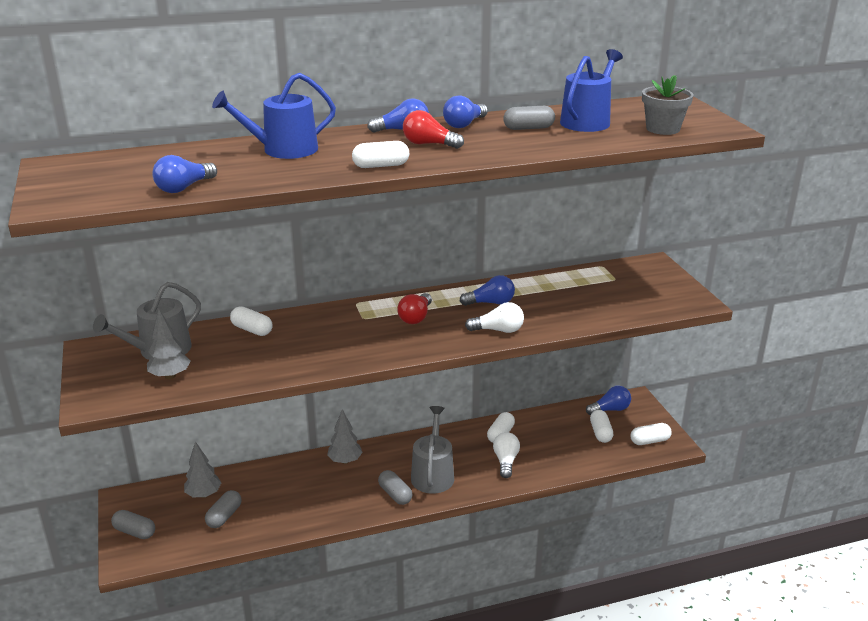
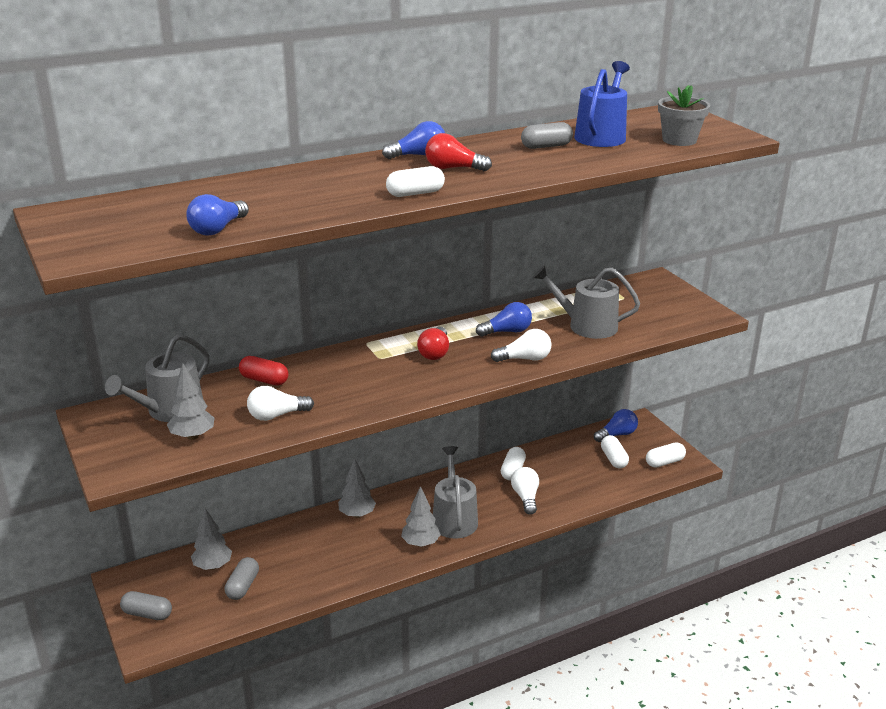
camera: 10 degrees left, 0 degrees up
(251, 364) = (277, 415): none -> white light bulb
(252, 330) = (264, 380): white capsule -> red capsule
(283, 150) = (302, 183): blue watering can -> none
(395, 494) = (420, 543): grey capsule -> grey tree
(464, 124) = (479, 146): blue light bulb -> none
(569, 303) = (586, 325): none -> grey watering can

